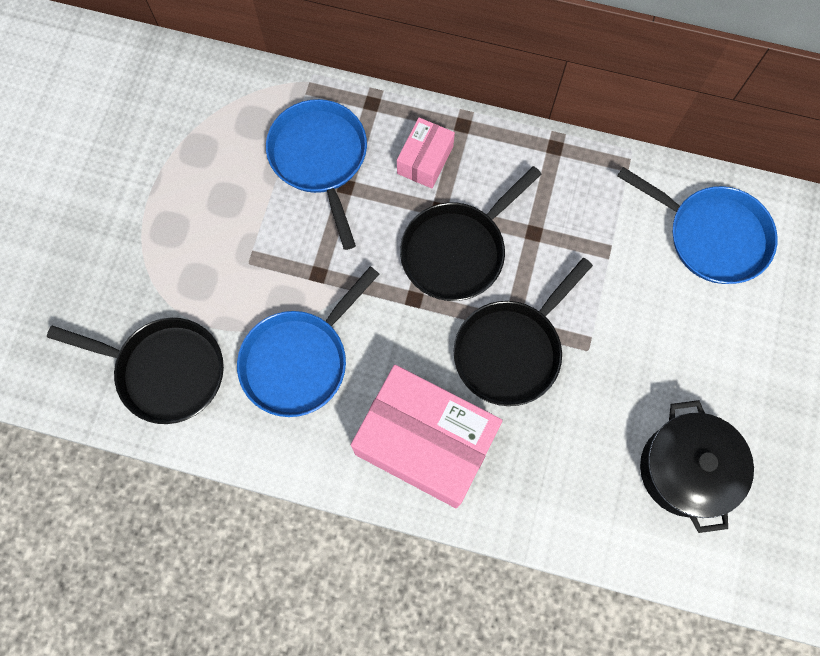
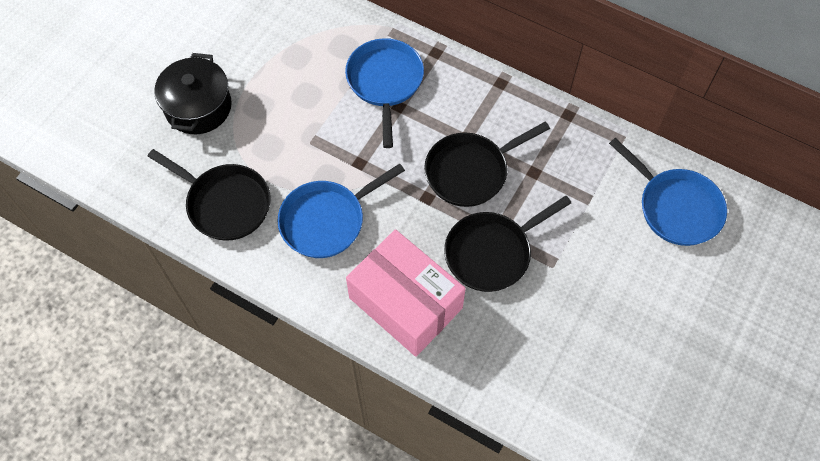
camera: 15 degrees right, 10 degrees down
(425, 160) = (464, 101): pink box -> none
(685, 469) = (606, 375): black pot -> black pot (198, 107)

